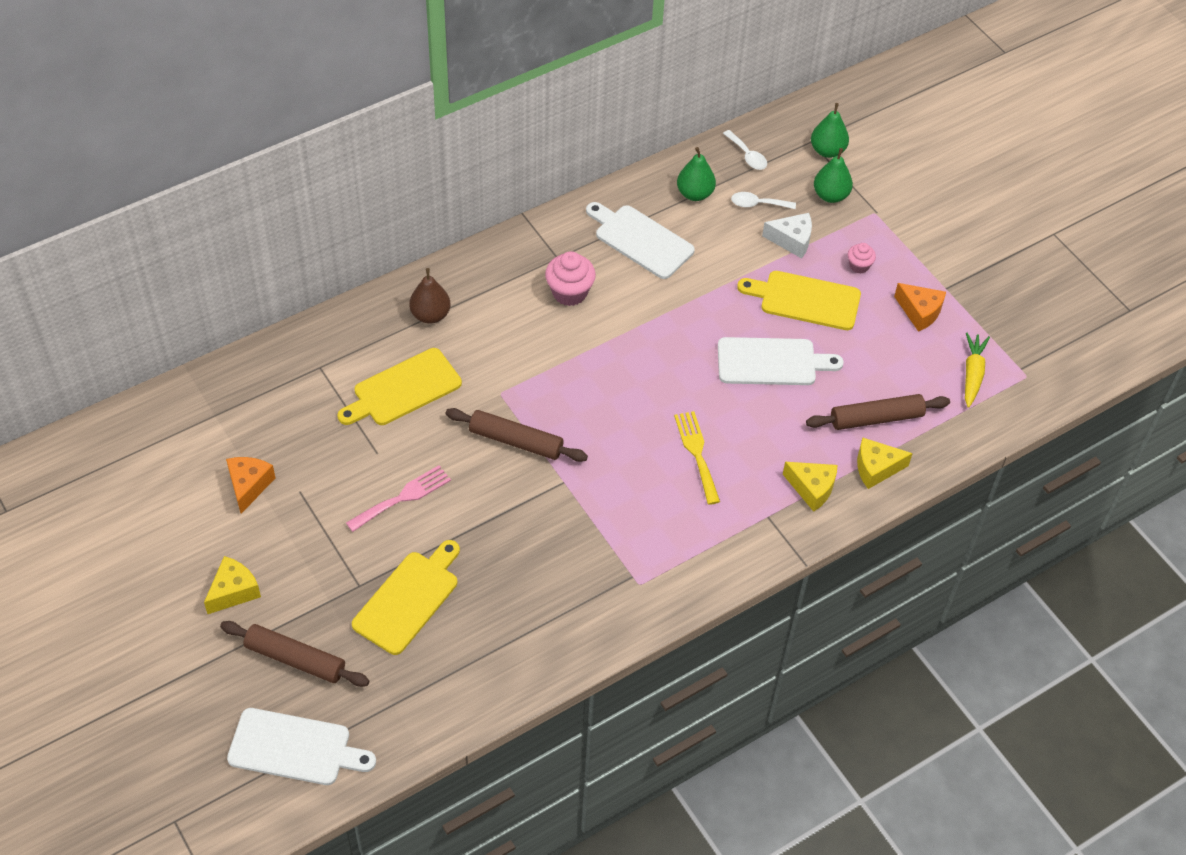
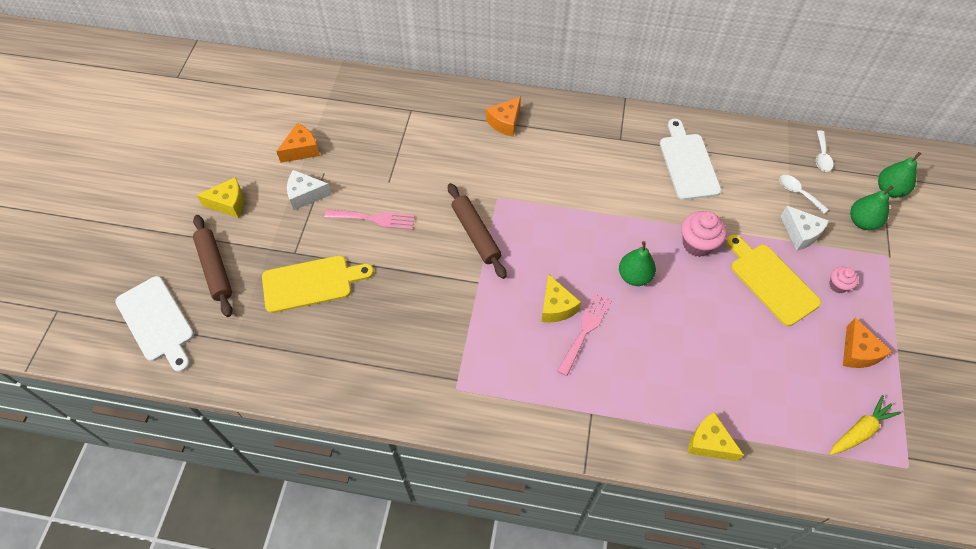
camera: 45 degrees right, 5 degrees up
(306, 525) = (305, 195): none -> white cheese
(403, 389) = (443, 155): yellow cutting board -> none
(430, 315) = (505, 122): brown pear -> orange cheese
(569, 292) = (606, 165): pink cupcake -> pink cupcake (697, 244)
(695, 194) = (757, 157): green pear -> green pear (634, 276)
(697, 453) = (585, 330): yellow fork -> pink fork
(771, 362) = (702, 306): white cutting board -> none
(812, 488) = (644, 419): yellow cheese -> yellow cheese (556, 307)
(876, 418) = (745, 405): brown rolling pin -> none

